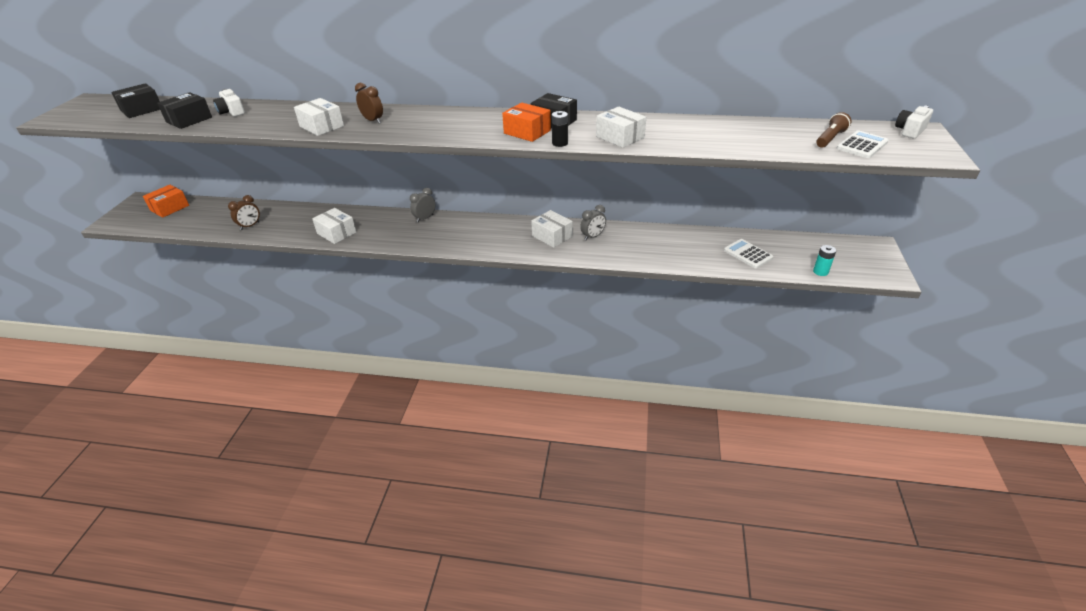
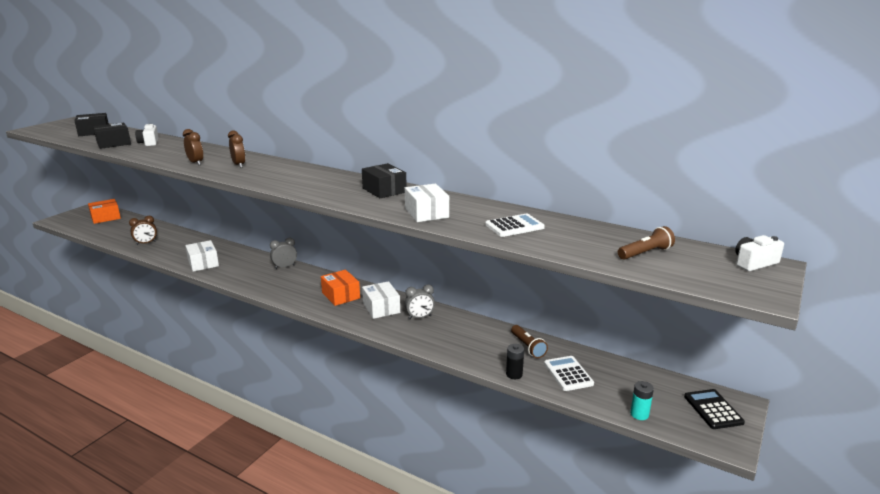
camera: 20 degrees right, 15 degrees down
(321, 126) = (196, 163): white box -> brown clock
(527, 132) = (349, 194): orange box -> orange box (341, 295)
(560, 143) = (365, 208): black battery -> black battery (514, 374)
(700, 240) = (528, 347): none -> brown flashlight
(862, 145) = (674, 266): white calculator -> white calculator (514, 226)
(864, 254) = (713, 409): none -> black calculator

